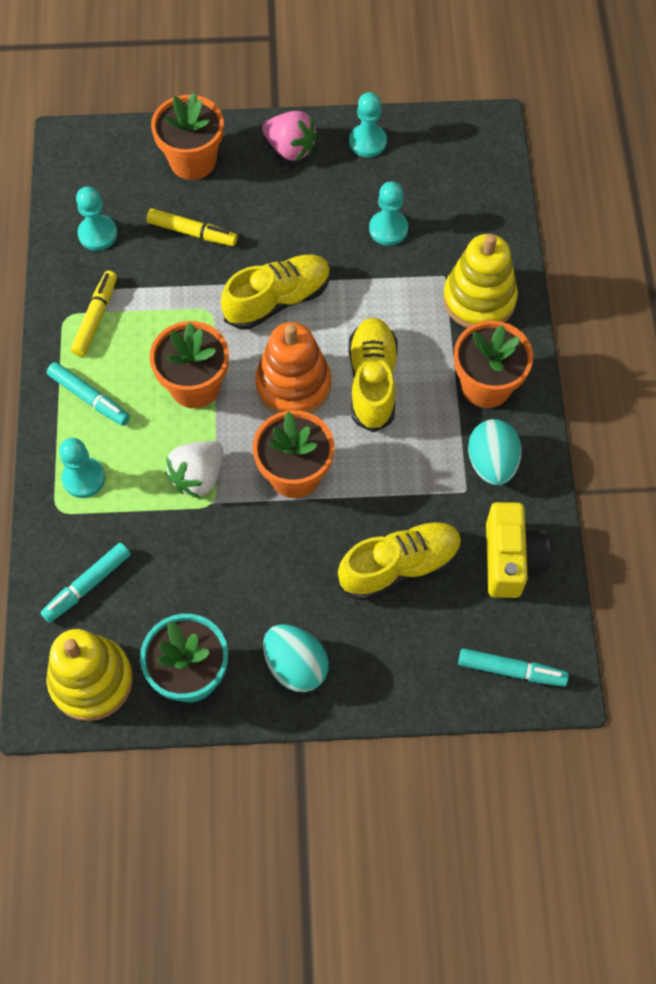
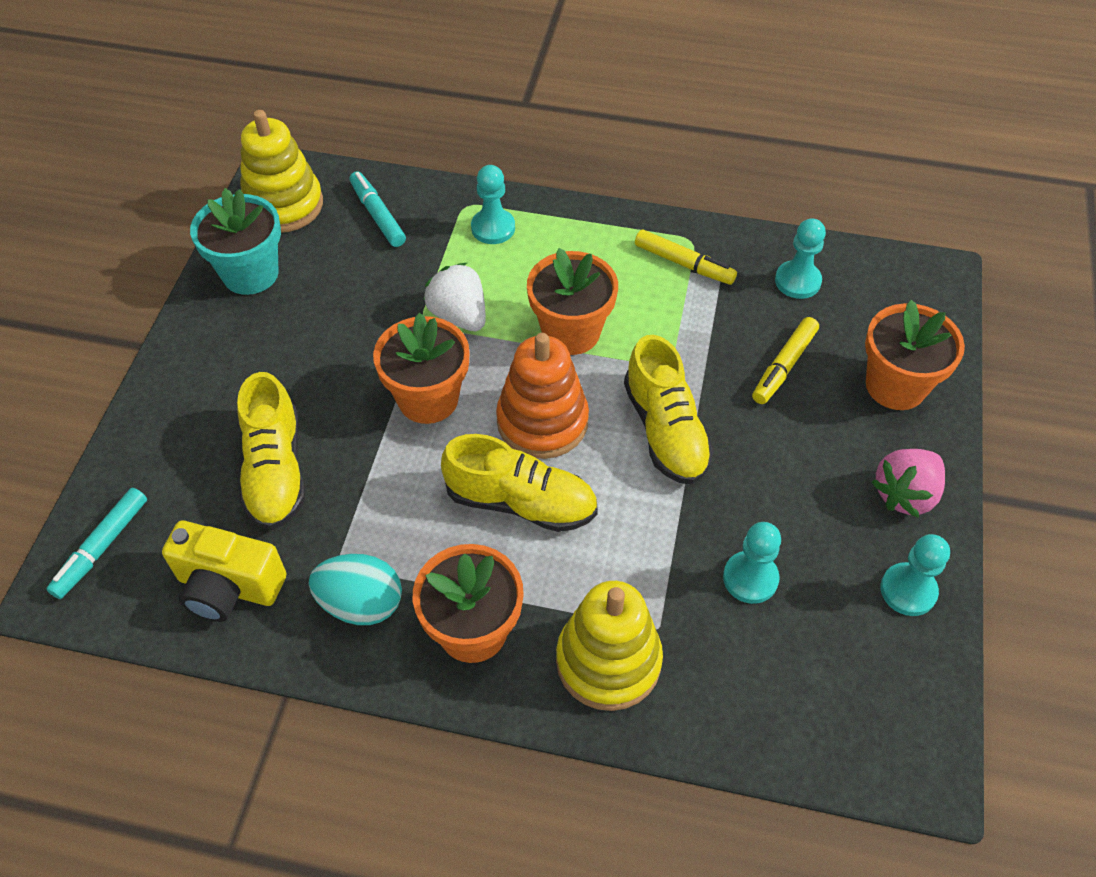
camera: 105 degrees right, 10 degrees down
(89, 398) = (585, 245): turquoise marker -> none
(295, 666) = (215, 355): turquoise egg -> none

